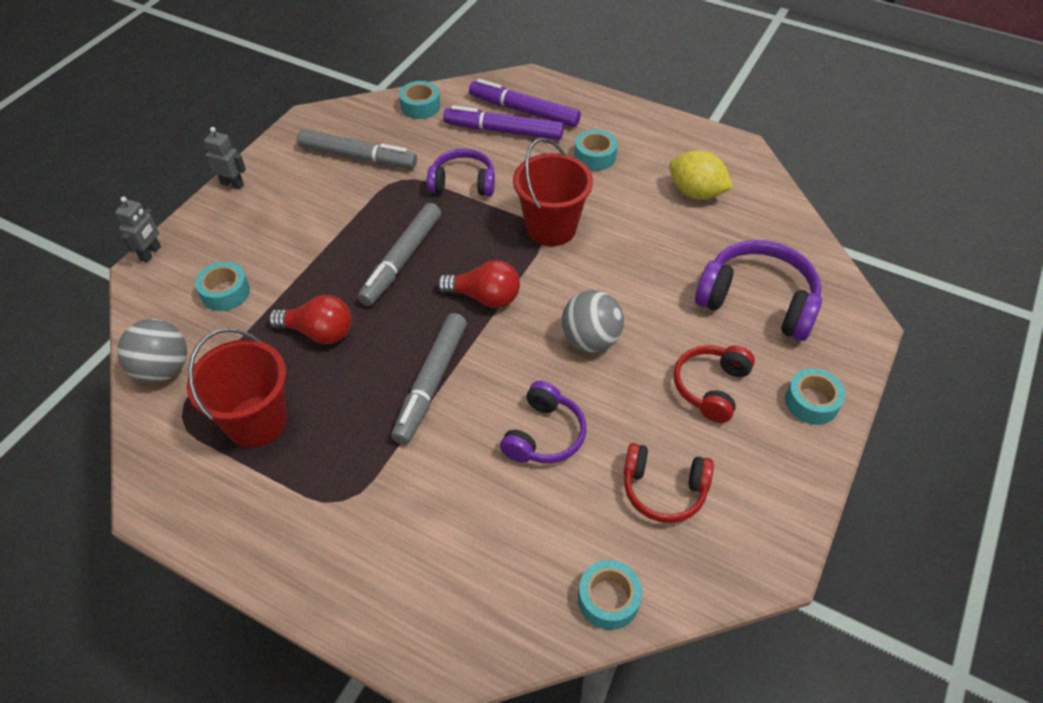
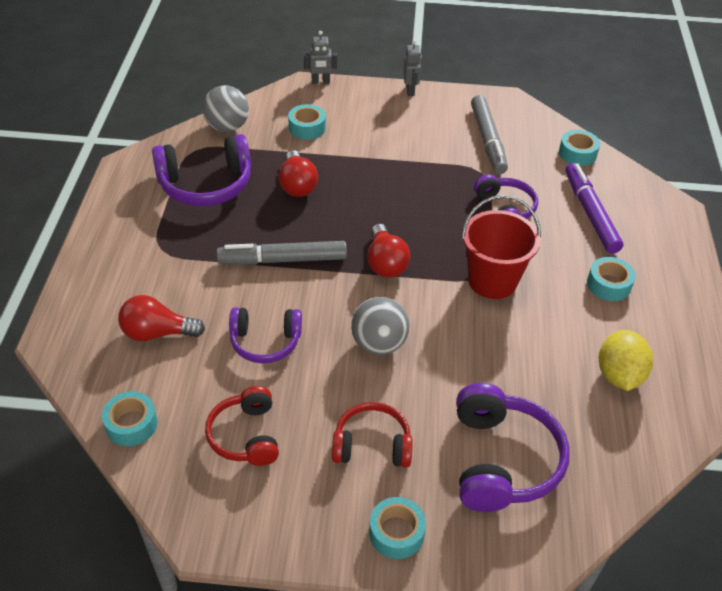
camera: 65 degrees right, 5 degrees down
(256, 421) = (206, 184): red bucket -> purple headphones
(402, 260) = (394, 203): grey marker -> none
(481, 538) = (157, 333): none -> red light bulb
(524, 111) = (629, 218): purple marker -> none

